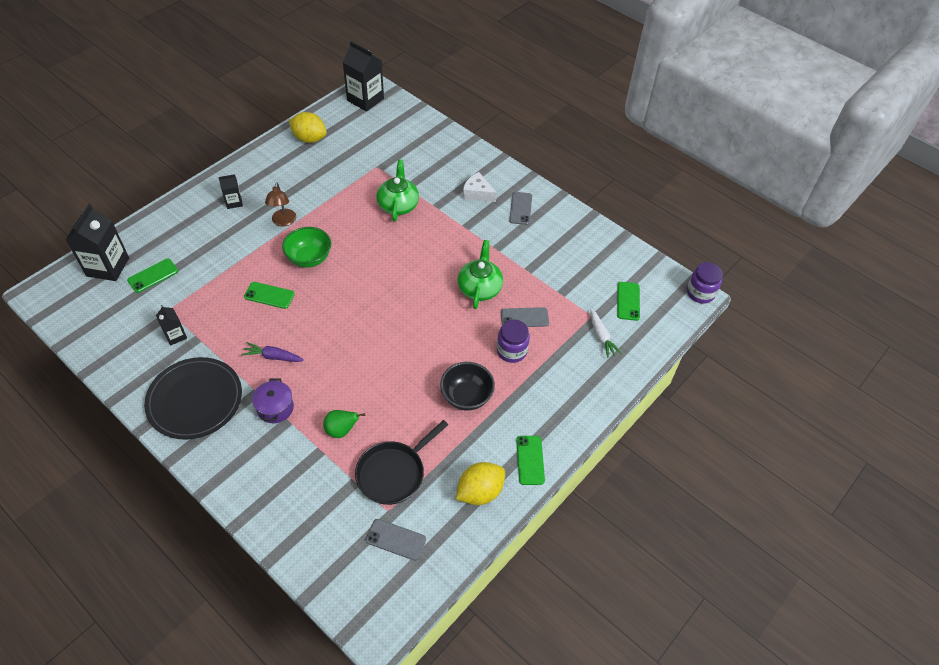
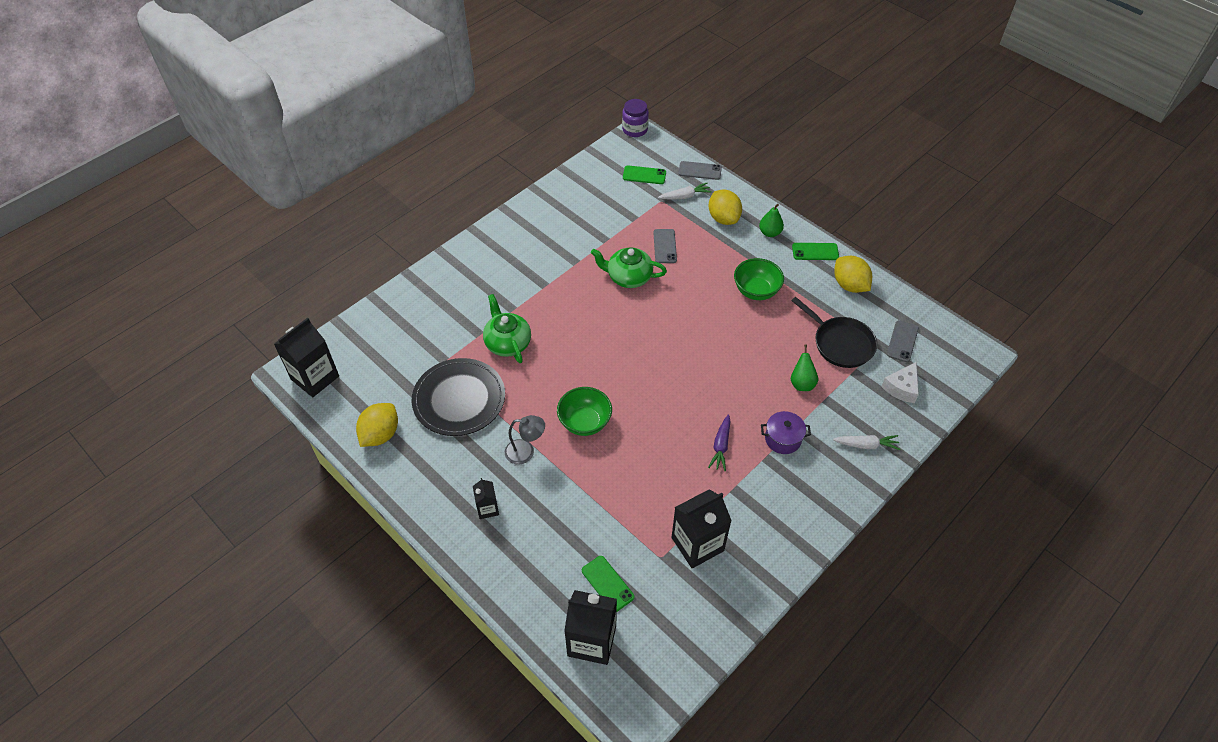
camera: 85 degrees left, 0 degrees up
(175, 336) = (697, 544): black carton -> black carton, size x1.91
(195, 400) = (780, 513): black plate -> black plate (459, 399)
(259, 483) = (866, 445): none -> white carrot
(269, 295) = (638, 457): green phone -> none
(283, 222) = (526, 452): brown lamp -> grey lamp
(398, 205) = (507, 342): green teapot -> green teapot turned 60 degrees clockwise
(466, 396) = (756, 291): black bowl -> green bowl
(477, 193) = (496, 274): white cheese -> white cheese (901, 388)
(511, 351) = (703, 257): purple jar -> none
(520, 208) = (522, 240): grey phone -> grey phone (700, 171)
(555, 415) = (770, 233): none -> green pear
(572, 371) = (723, 218): none -> yellow lemon

